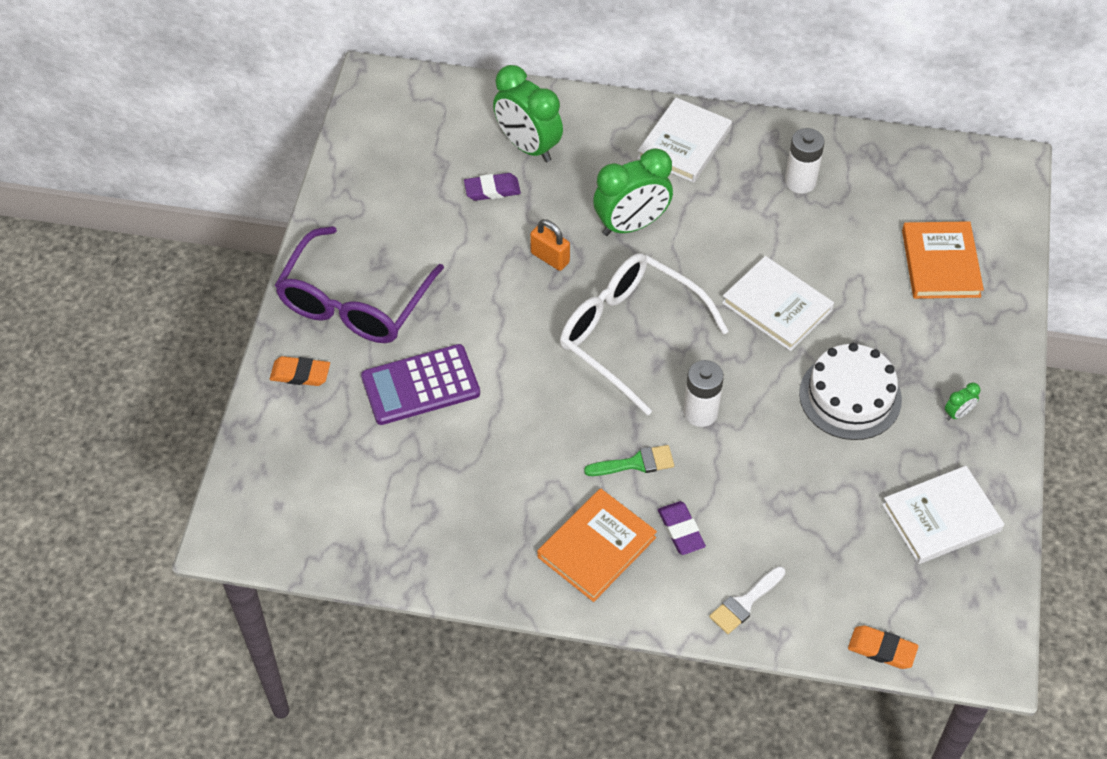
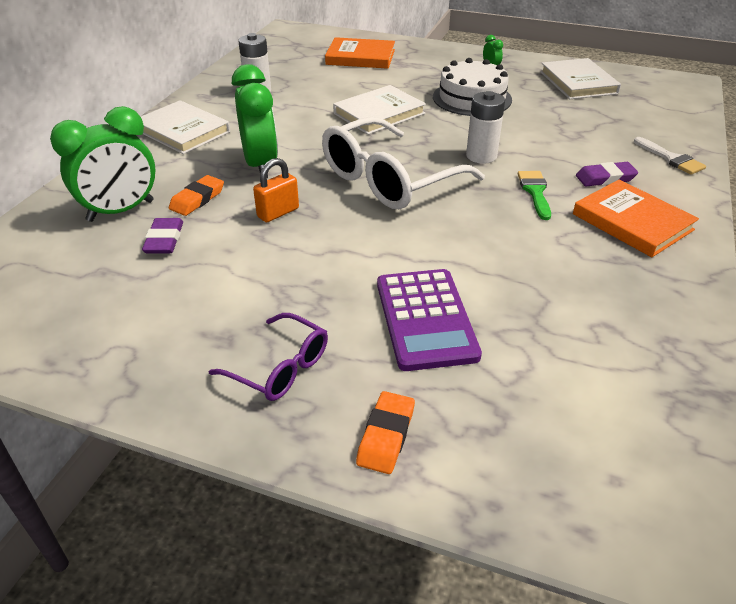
camera: 80 degrees left, 15 degrees down
(354, 303) = (280, 368): purple glasses -> purple glasses, size x0.53
(882, 649) = (694, 114): orange eraser -> orange eraser (197, 199)

